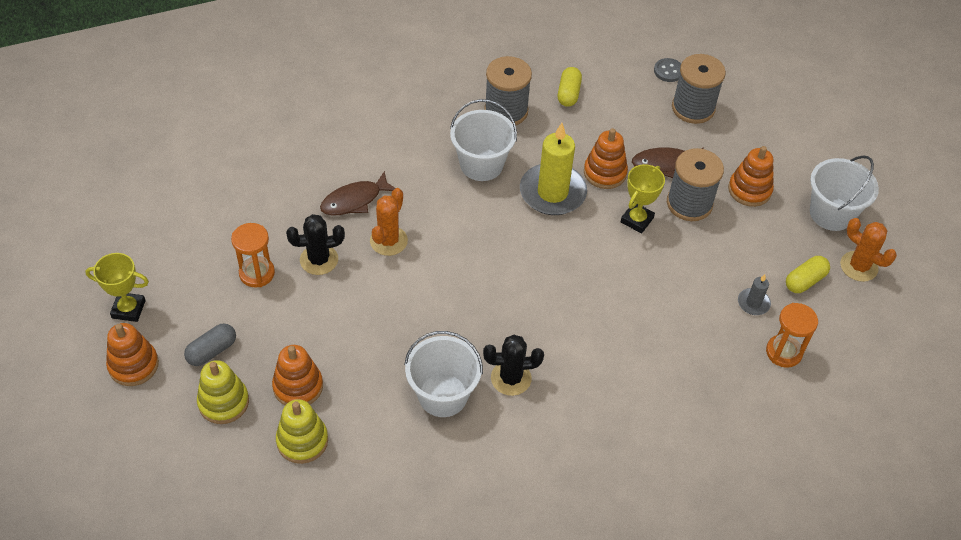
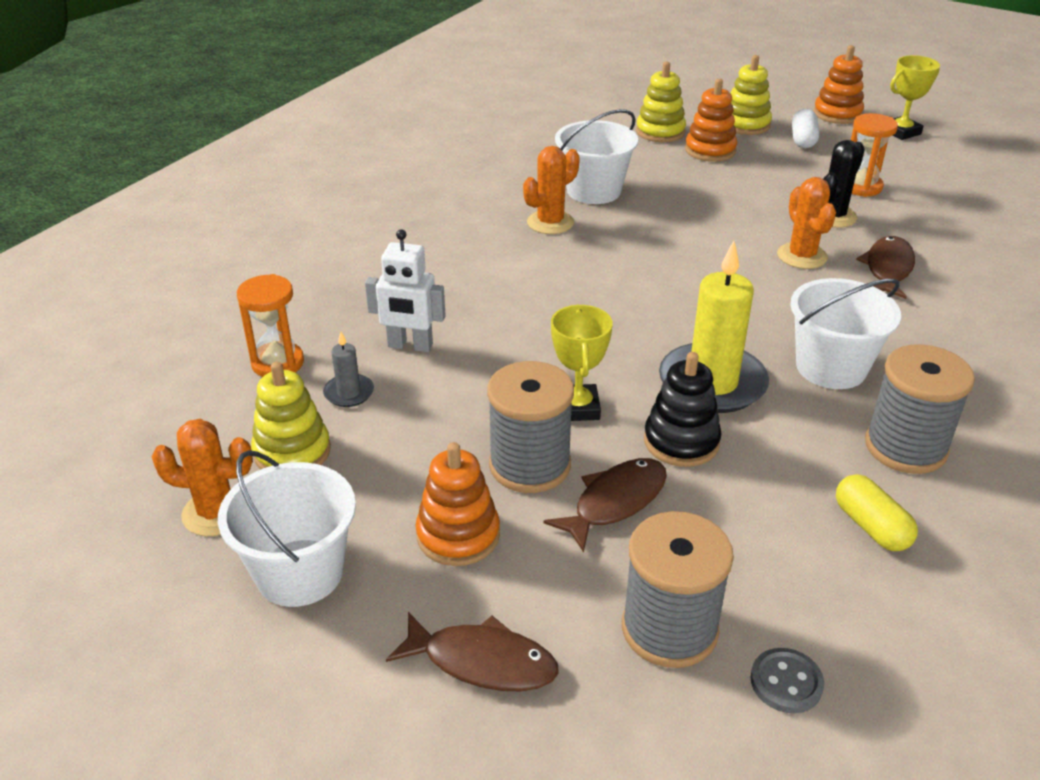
camera: 145 degrees right, 15 degrees down
(212, 351) = (803, 140): grey capsule -> white capsule
(511, 378) = (550, 223): black cactus -> orange cactus
(605, 173) = (681, 441): orange stacking toy -> black stacking toy
(695, 318) = (410, 346): none -> white robot
(775, 137) = (482, 662): none -> brown fish
(805, 281) = (292, 452): yellow capsule -> yellow stacking toy

